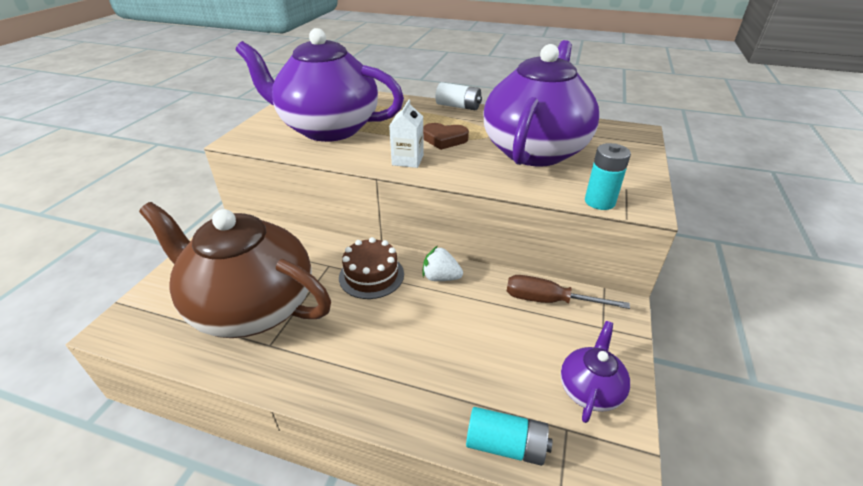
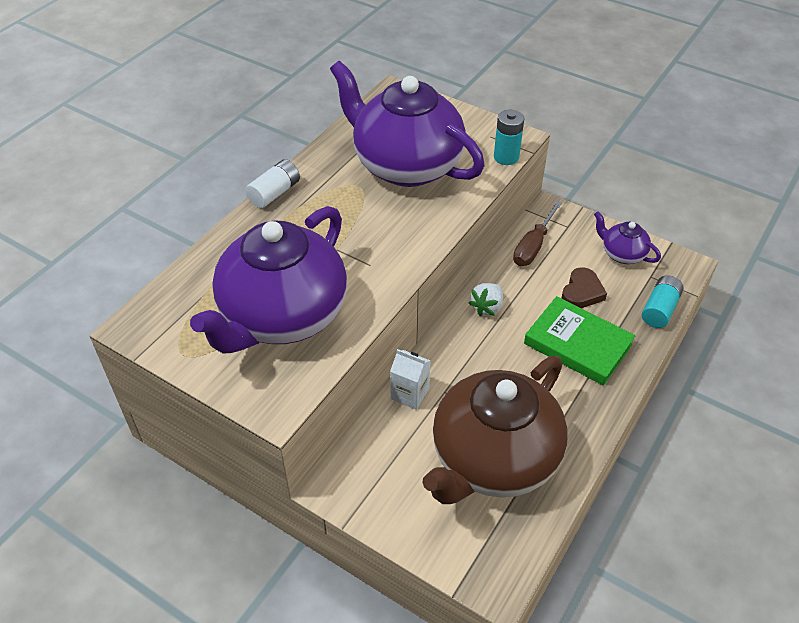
camera: 75 degrees left, 10 degrees up
(371, 275) = (470, 358): brown cake -> none
(407, 160) = (392, 258): white carton -> white carton (410, 393)
(413, 357) = (578, 344): none -> green book
(444, 139) = (355, 222): brown heart -> brown heart (582, 292)

